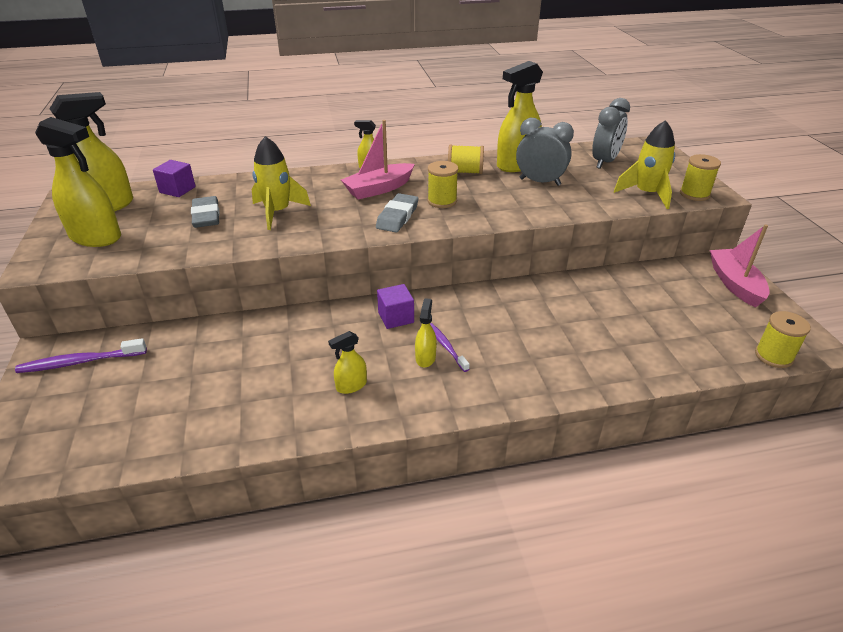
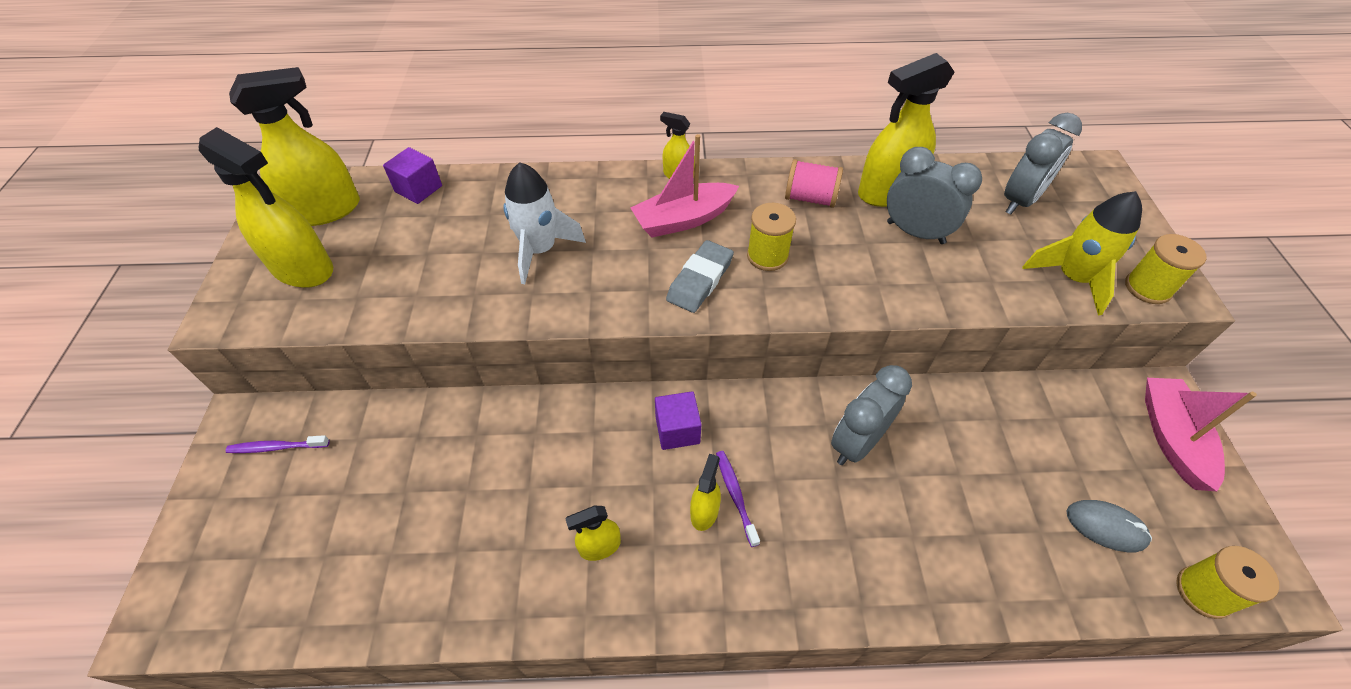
camera: 10 degrees right, 15 degrees up
(80, 362) = (277, 447): purple toothbrush -> purple toothbrush, size x0.66
(206, 216) = (447, 245): grey eraser -> none
(277, 212) = (540, 250): yellow rocket -> white rocket
(465, 172) = (810, 198): yellow spool -> pink spool
(526, 310) = (857, 443): none -> grey clock
(703, 332) = (1105, 527): none -> grey mouse

